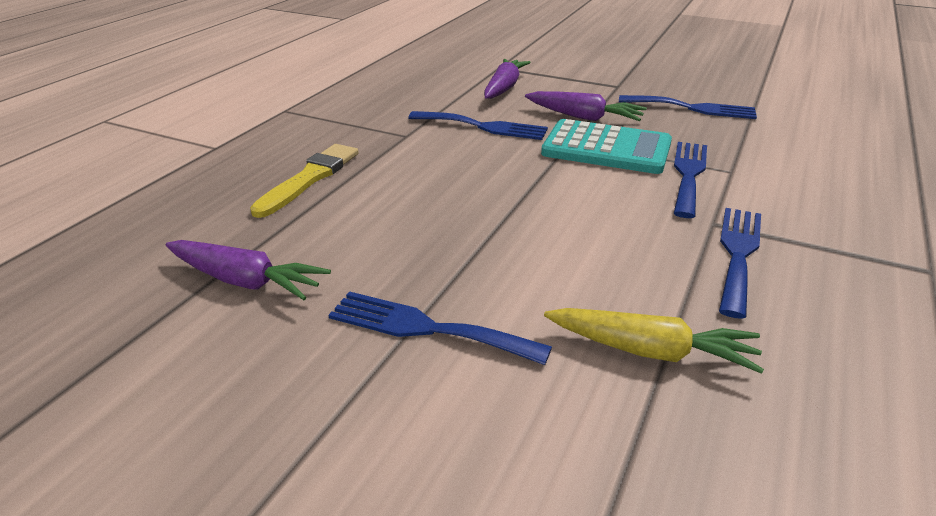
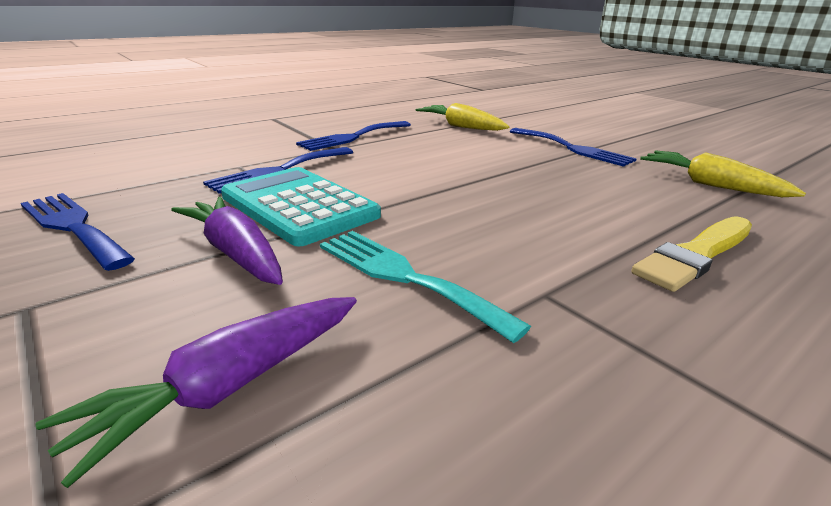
camera: 155 degrees left, 5 degrees down
(245, 281) = (710, 185): purple carrot -> yellow carrot
(483, 127) = (405, 277): blue fork -> turquoise fork

